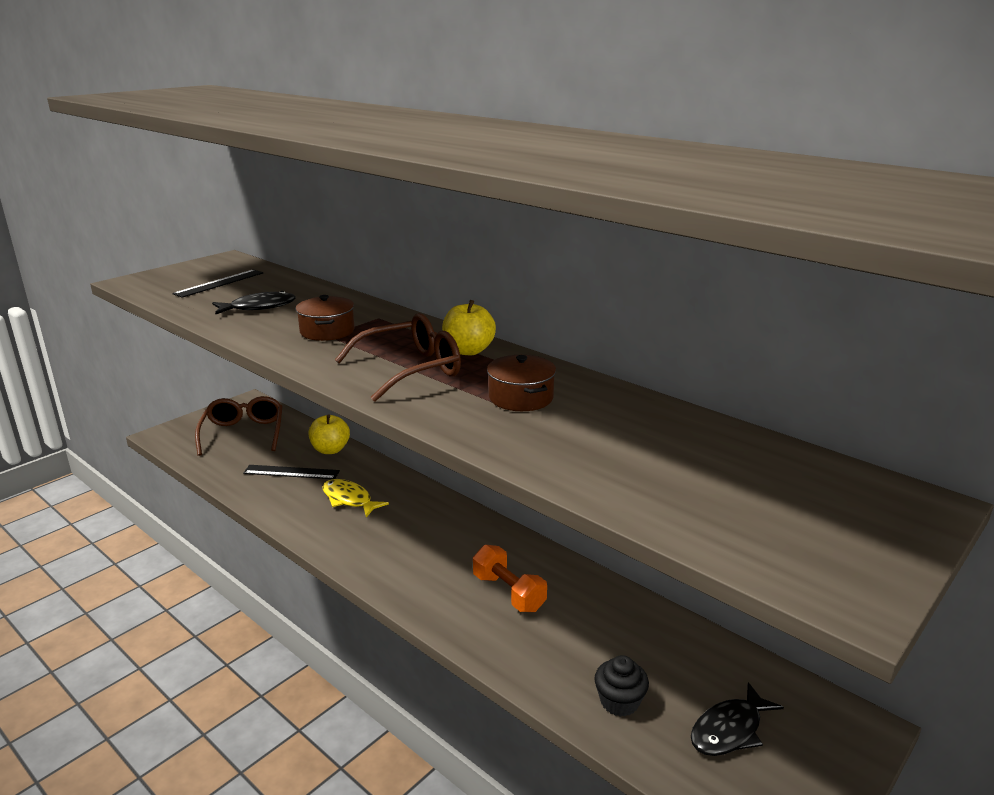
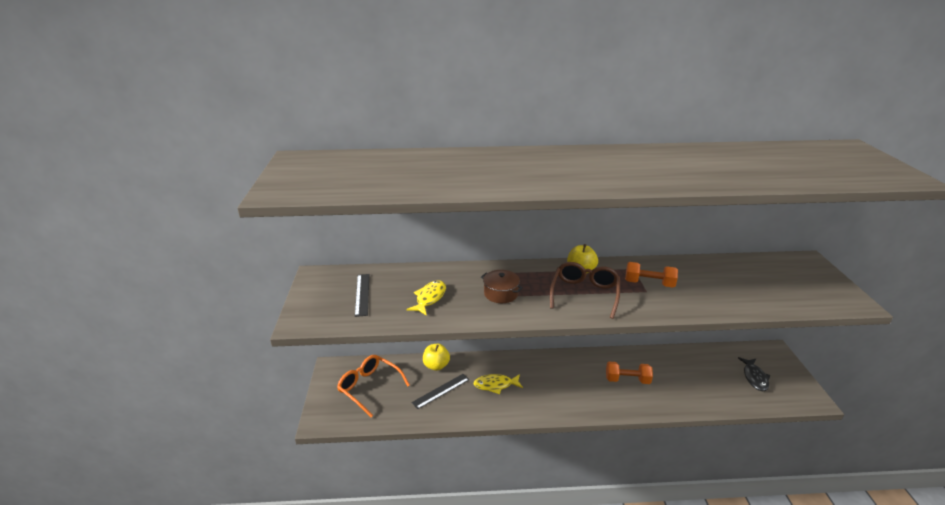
camera: 45 degrees left, 5 degrees up
(243, 433) = (369, 387): brown glasses -> orange glasses
(259, 307) = (429, 298): black fish -> yellow fish
(521, 397) = (649, 283): brown pot -> orange dumbbell
(619, 701) = (720, 393): black cupcake -> none

